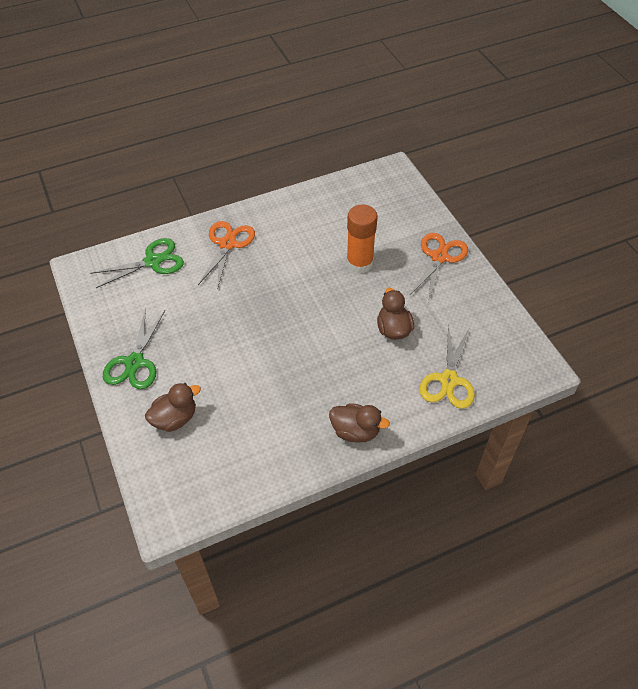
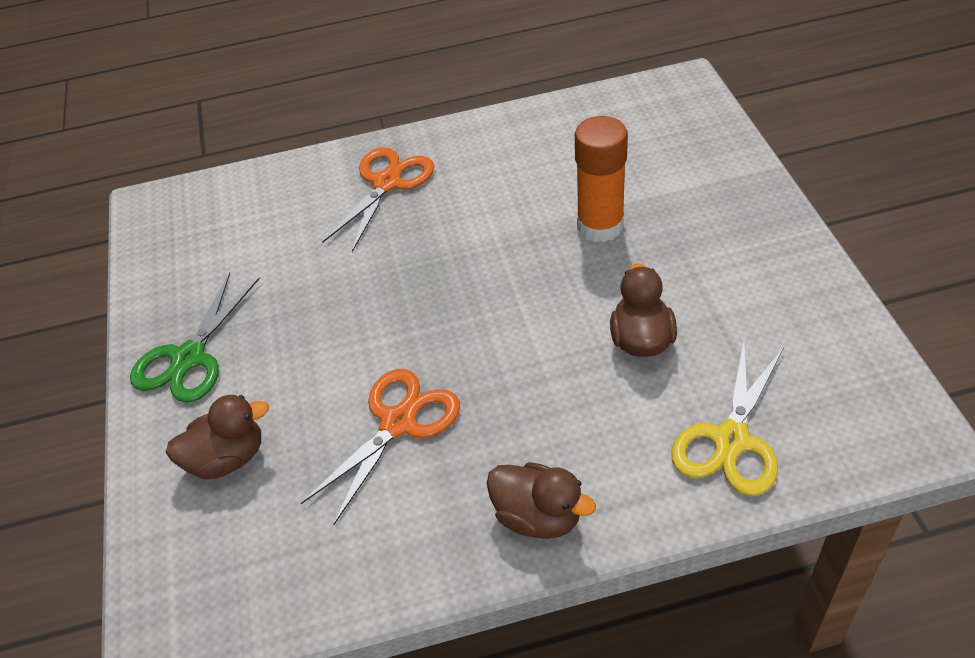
camera: 15 degrees right, 5 degrees down
(153, 261) = (263, 202): green scissors -> none
(439, 257) = (744, 224): orange scissors -> orange scissors (398, 422)

